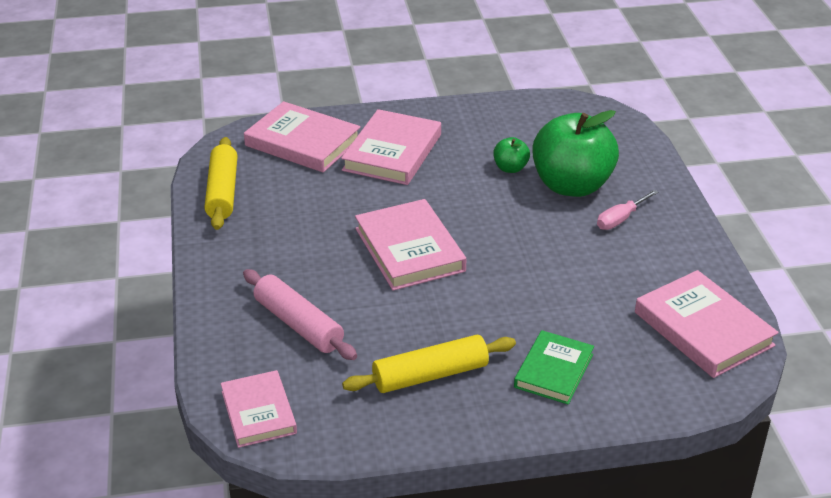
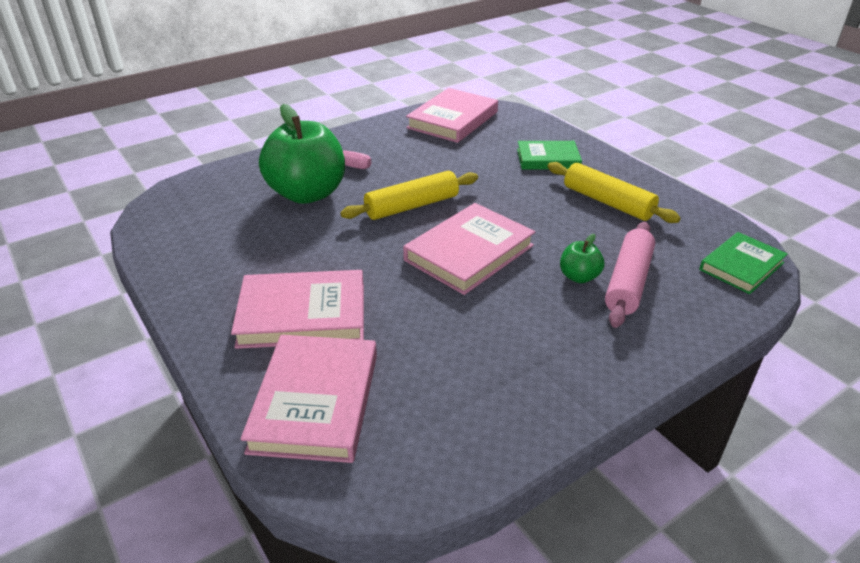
camera: 115 degrees left, 0 degrees up
(222, 192) = (476, 434): yellow rolling pin -> yellow rolling pin (412, 206)
(258, 412) = (741, 266): pink book -> green book
(510, 168) = (295, 230): green apple -> green apple (579, 277)

